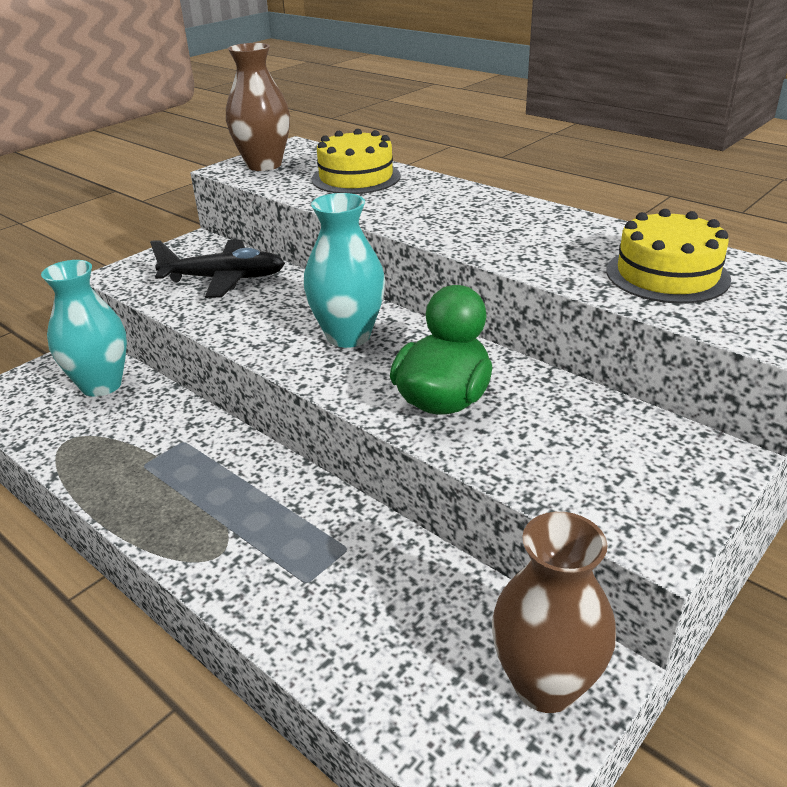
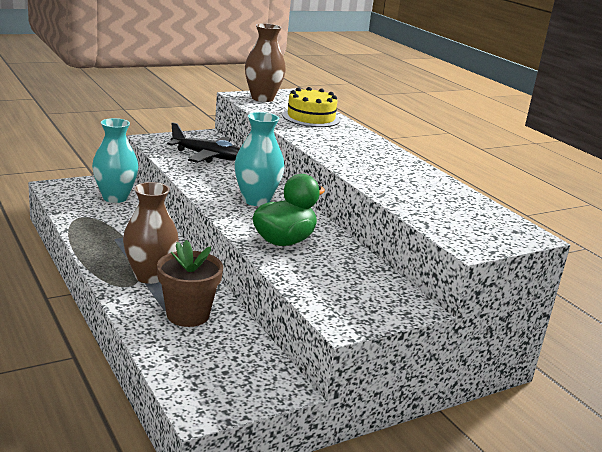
camera: 15 degrees right, 10 degrees down
(349, 578) = (188, 315): none -> brown flower pot
(545, 684) = (256, 384): brown vase -> brown vase (150, 276)
(667, 274) = (443, 206): yellow cake -> none

